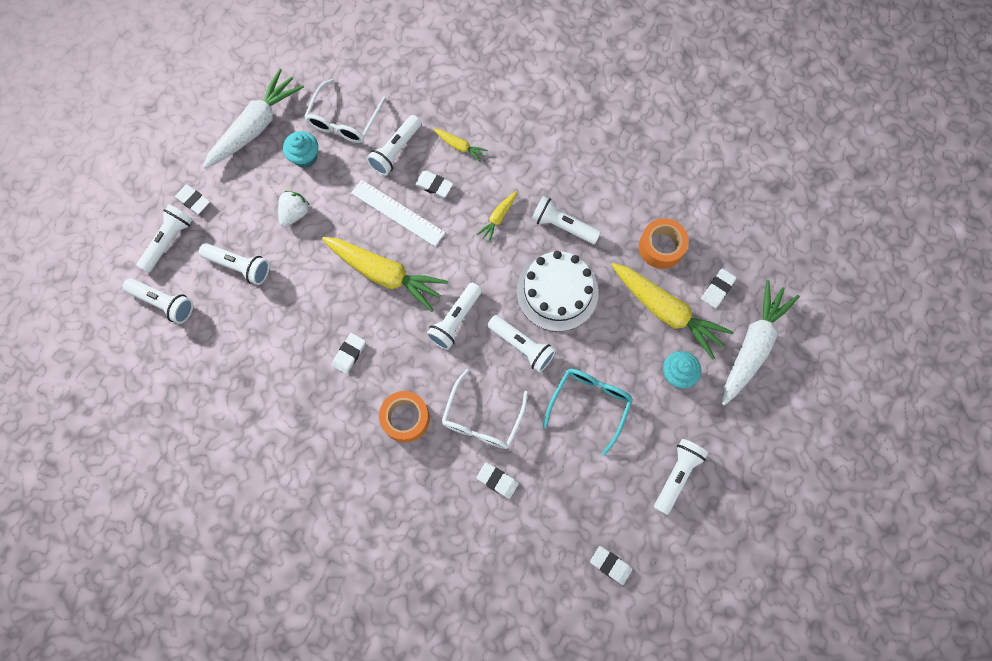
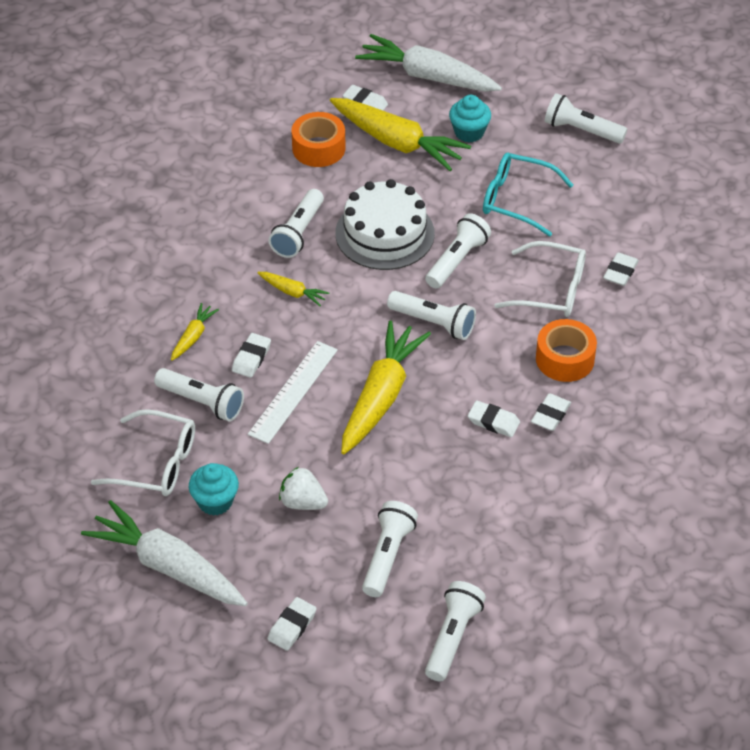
camera: 95 degrees left, 25 degrees down
(169, 241) = (358, 647): white flashlight -> none
(610, 565) = (688, 177): white eraser -> white eraser (550, 415)
(666, 311) = (397, 142): yellow carrot -> yellow carrot turned 90 degrees clockwise

